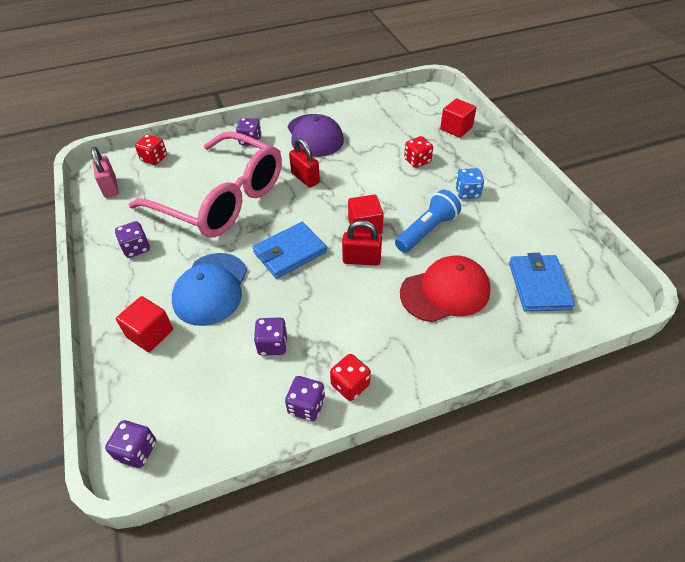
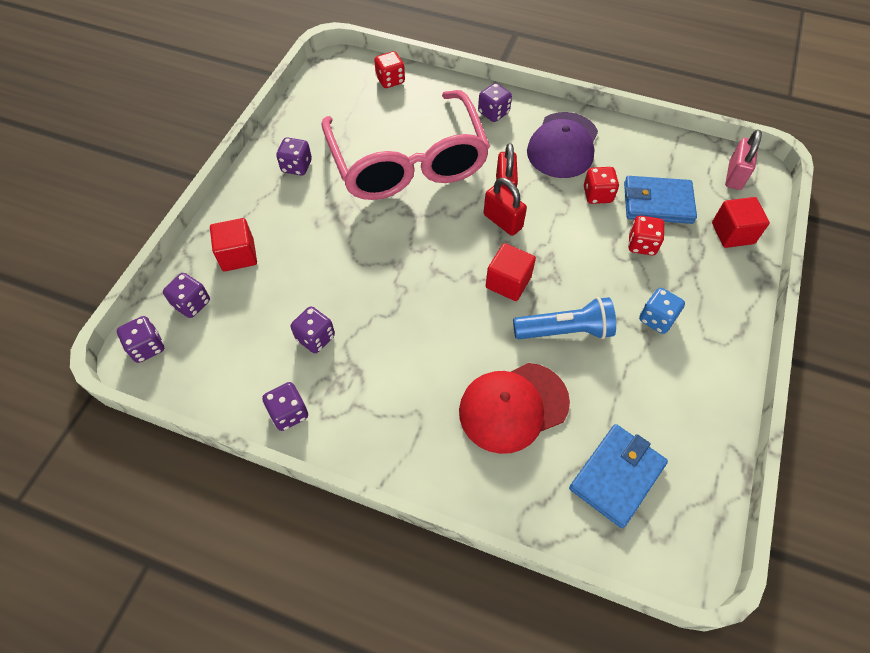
camera: 40 degrees right, 10 degrees up
(110, 187) = (329, 89): pink padlock -> pink padlock (735, 176)
(145, 392) = (192, 304): none -> purple dice
(211, 289) = (317, 248): blue cap -> none
(290, 252) = (413, 260): blue wallet -> blue wallet (657, 203)
(350, 385) = (339, 424): red dice -> red dice (597, 195)
(361, 259) = (469, 314): red padlock -> red padlock (502, 221)
(445, 292) = (513, 407): red cap -> red cap turned 135 degrees clockwise

